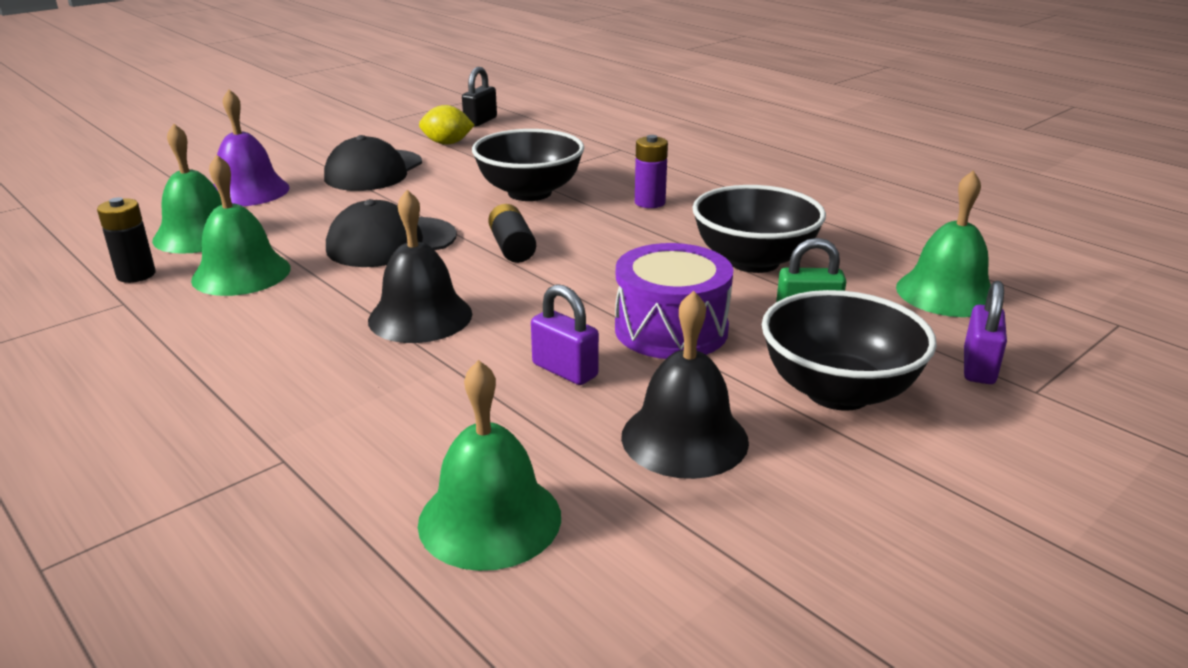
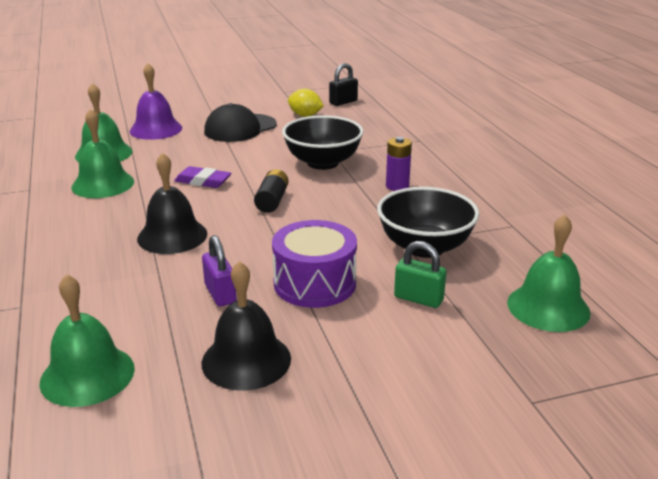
camera: 25 degrees right, 0 degrees up
(136, 275) = (50, 173): black battery -> none
(391, 242) = (203, 181): black cap -> purple eraser
(838, 392) = (381, 359): black bowl -> none
(978, 367) = (506, 371): purple padlock -> none

